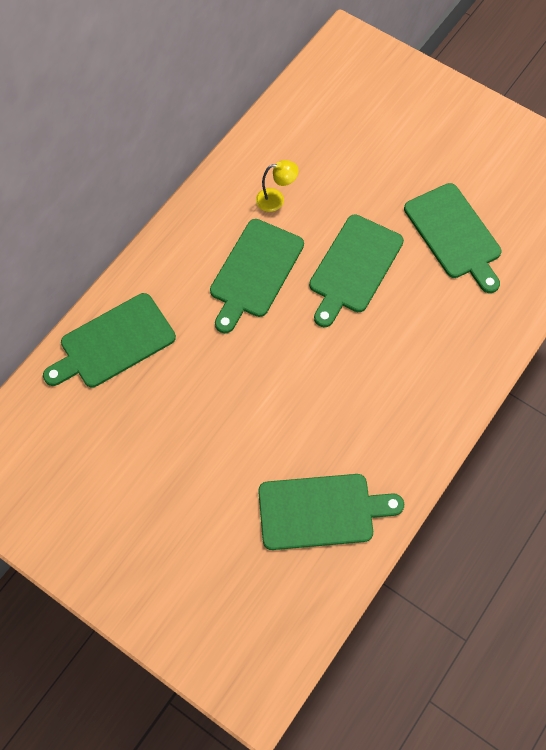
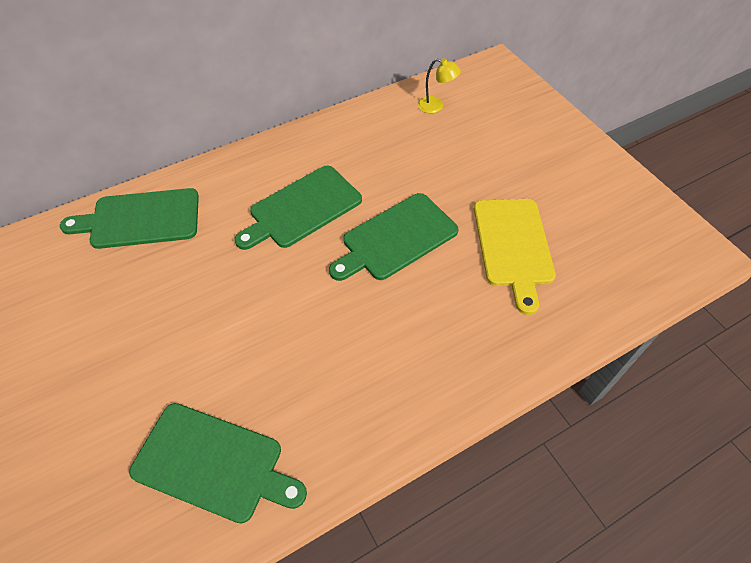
camera: 25 degrees right, 10 degrees down
(276, 199) = (359, 159): yellow lamp -> yellow lamp (436, 106)
(454, 234) = (513, 246): green cutting board -> yellow cutting board

